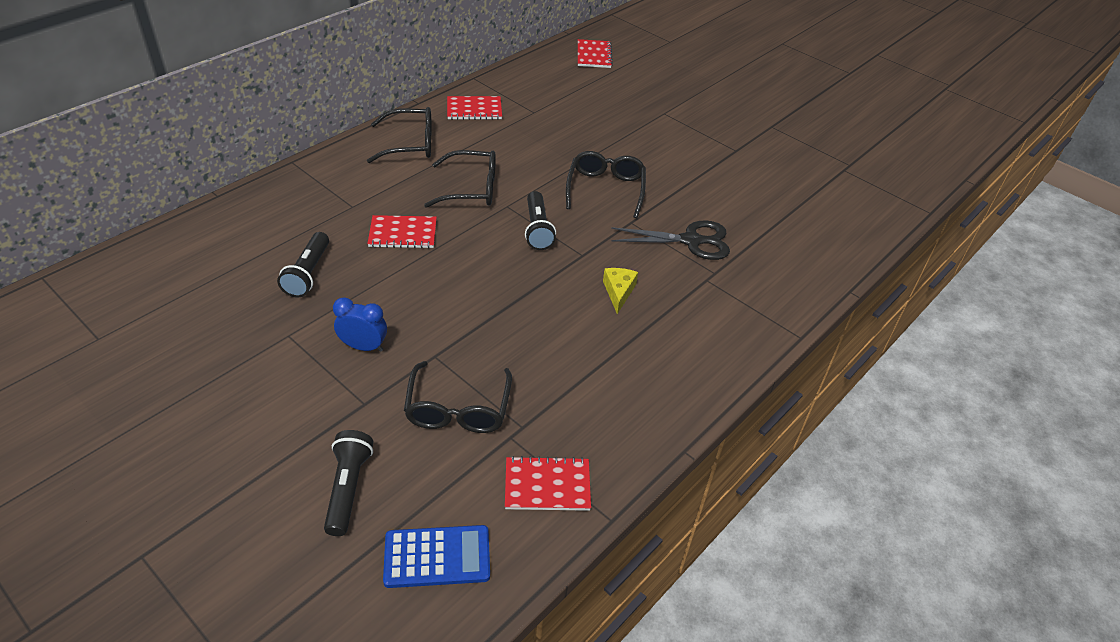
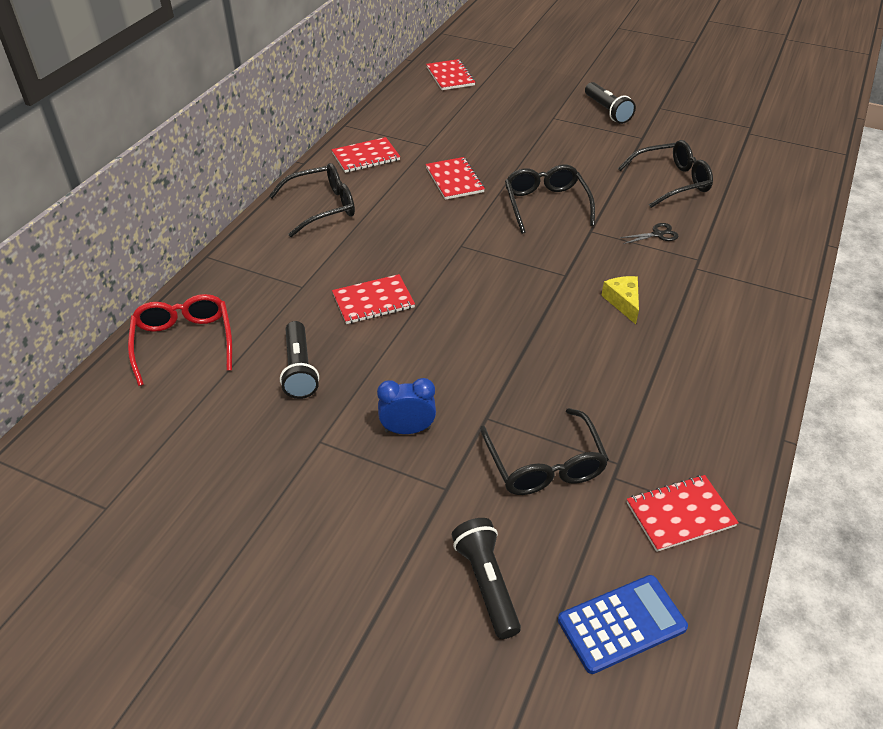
camera: 15 degrees left, 0 degrees up
(232, 227) = (184, 342): none -> red glasses
(471, 189) = (414, 237): black glasses -> black glasses (671, 182)
(537, 229) = (506, 261): black flashlight -> black flashlight (607, 111)
(538, 148) = (454, 180): none -> red notebook
(691, 241) = (657, 234): black scissors -> black scissors, size x0.48

